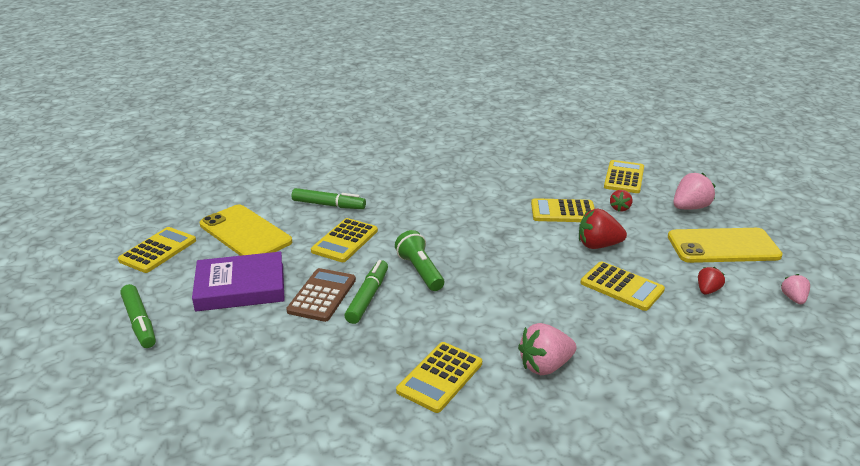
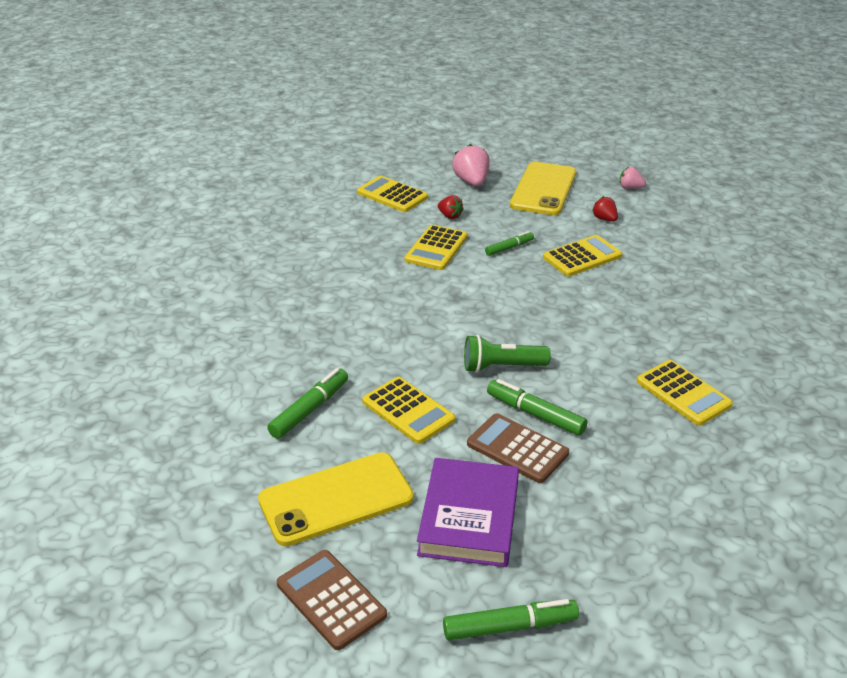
camera: 70 degrees left, 5 degrees up
(158, 250) = (331, 599): yellow calculator -> brown calculator
(545, 366) = (682, 330): pink strawberry -> none
(598, 245) = (509, 248): red strawberry -> green marker

